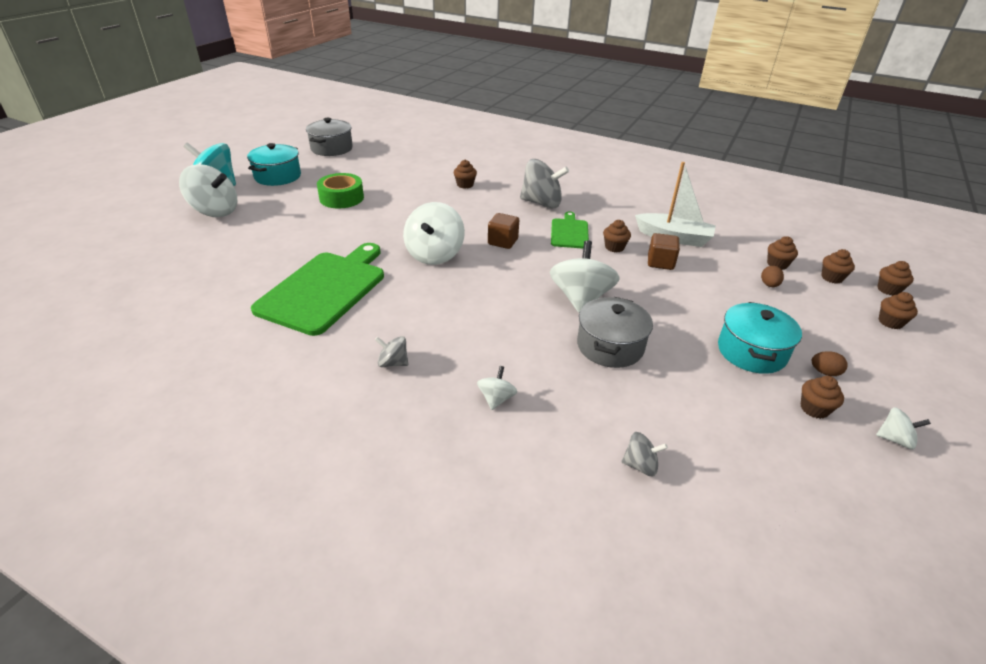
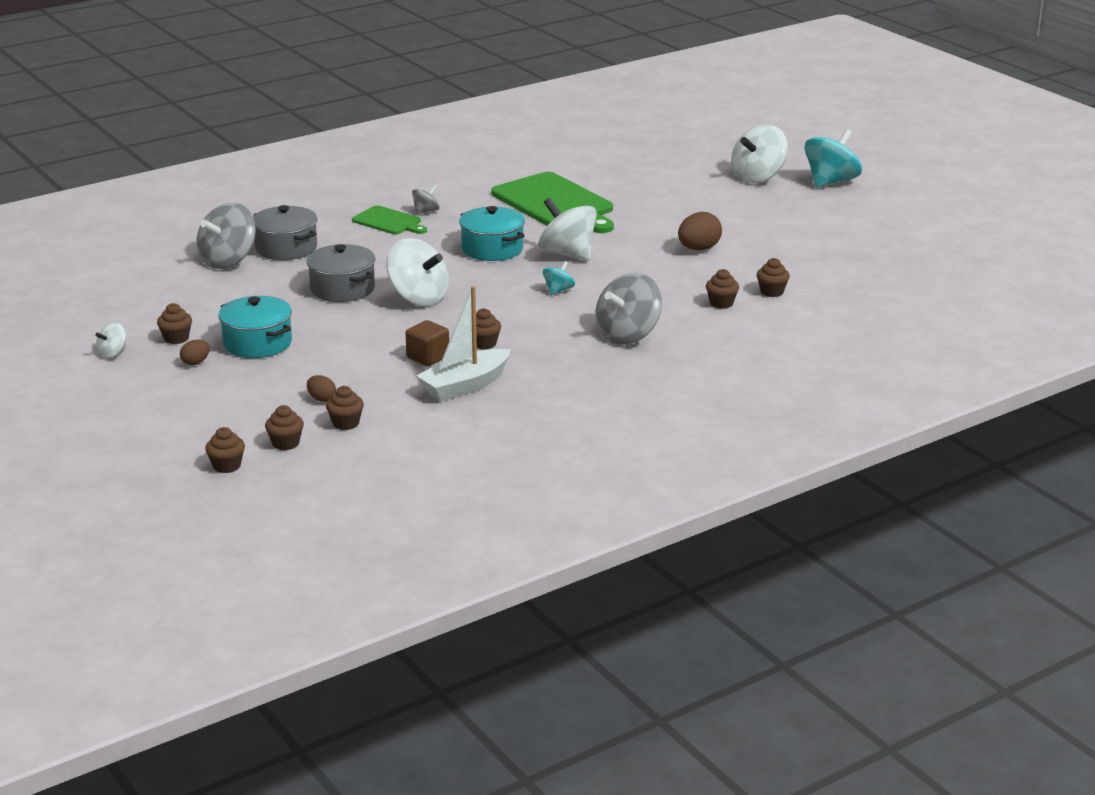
camera: 120 degrees right, 10 degrees down
(277, 176) = (831, 210): turquoise pot -> turquoise pot (492, 249)
(331, 148) = (907, 248): grey pot -> grey pot (286, 248)
(341, 198) = (741, 233): green tape -> none
(382, 207) = (698, 249): none -> brown egg
(496, 399) = (344, 235): white spinning top -> none
(503, 242) = (558, 290): brown cube -> turquoise spinning top
(569, 232) = (541, 330): green cutting board -> green cutting board (388, 222)
(640, 465) = (228, 261): grey spinning top -> grey spinning top, size x2.04
(890, 322) = (192, 433): brown cupcake -> brown cupcake (772, 292)

